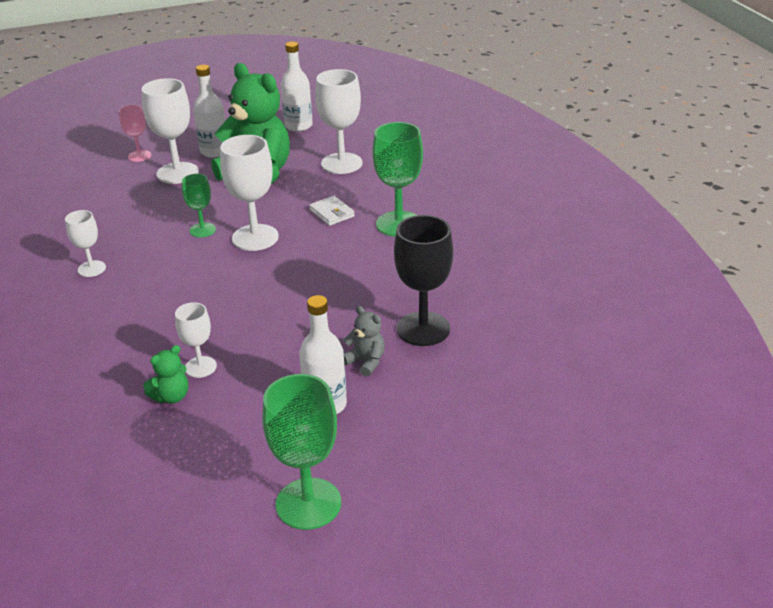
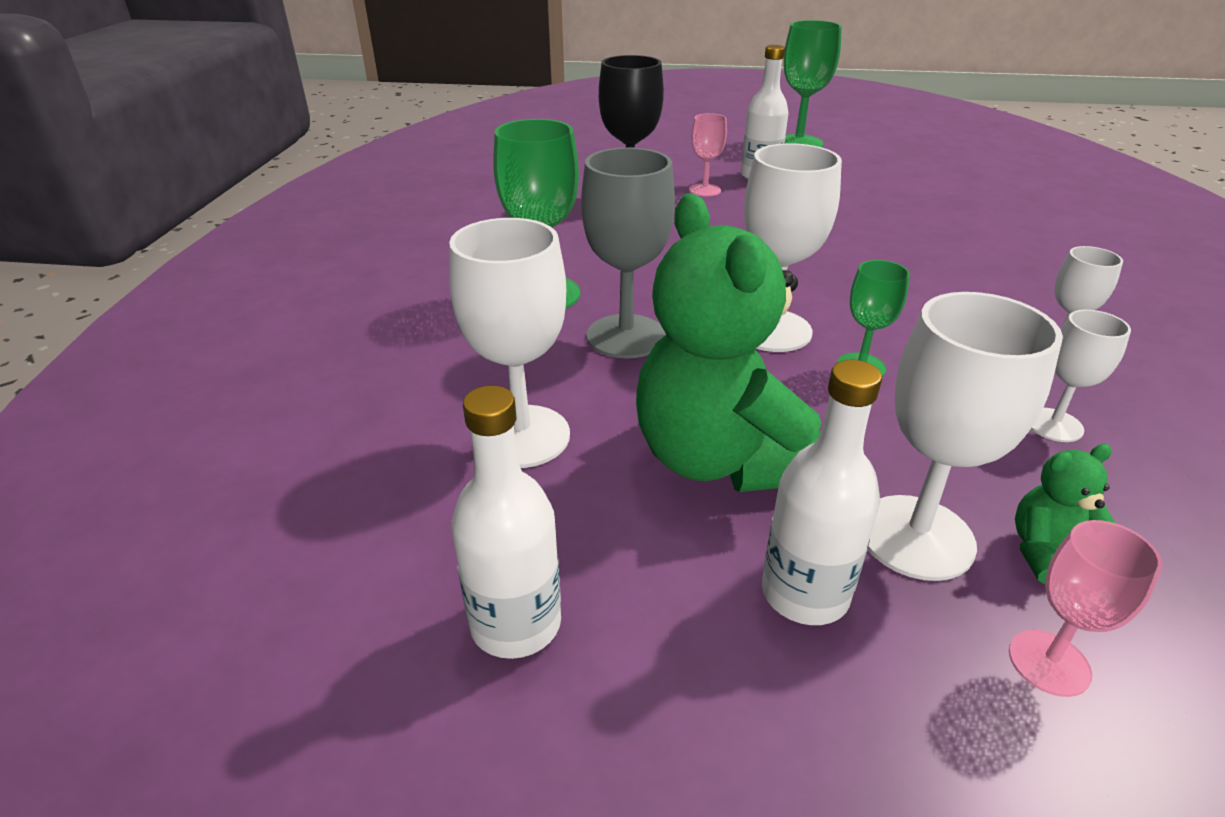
camera: 155 degrees left, 0 degrees up
(171, 396) = (907, 206): green teddy bear -> green teddy bear (1046, 552)
(200, 367) = (875, 218): white goblet -> white goblet (1053, 425)
(332, 213) = (626, 336): white wallet -> grey goblet
(366, 362) = (704, 190): grey teddy bear -> pink goblet

